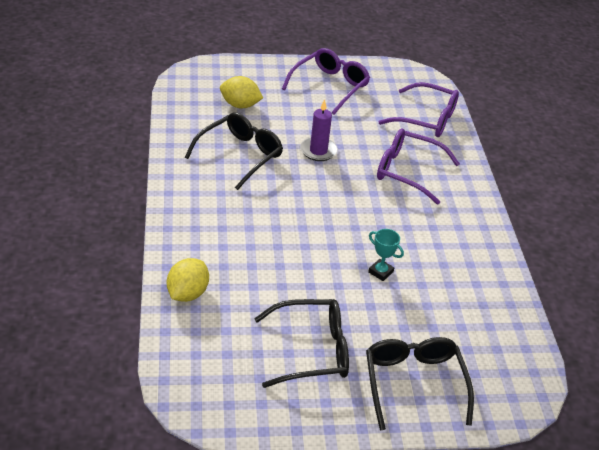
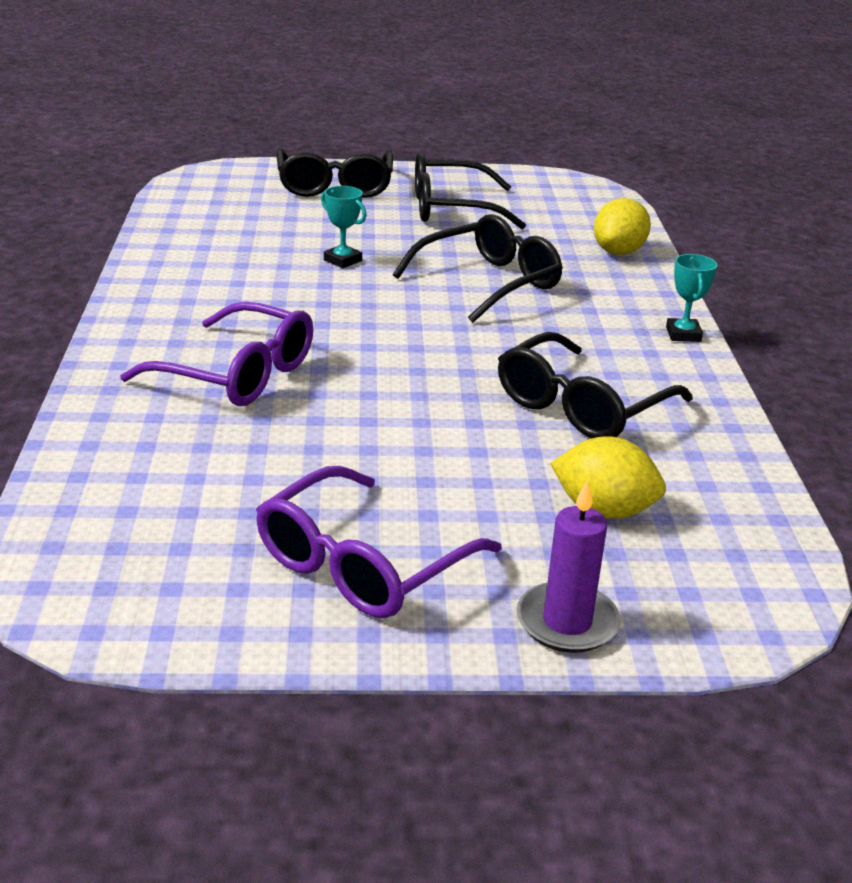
camera: 175 degrees left, 10 degrees down
(171, 207) = (683, 334): none -> turquoise trophy
(283, 251) = (489, 283): none -> black glasses
(318, 151) = (416, 411): purple candle -> purple candle (567, 622)
(426, 119) = (131, 474): purple glasses -> none

